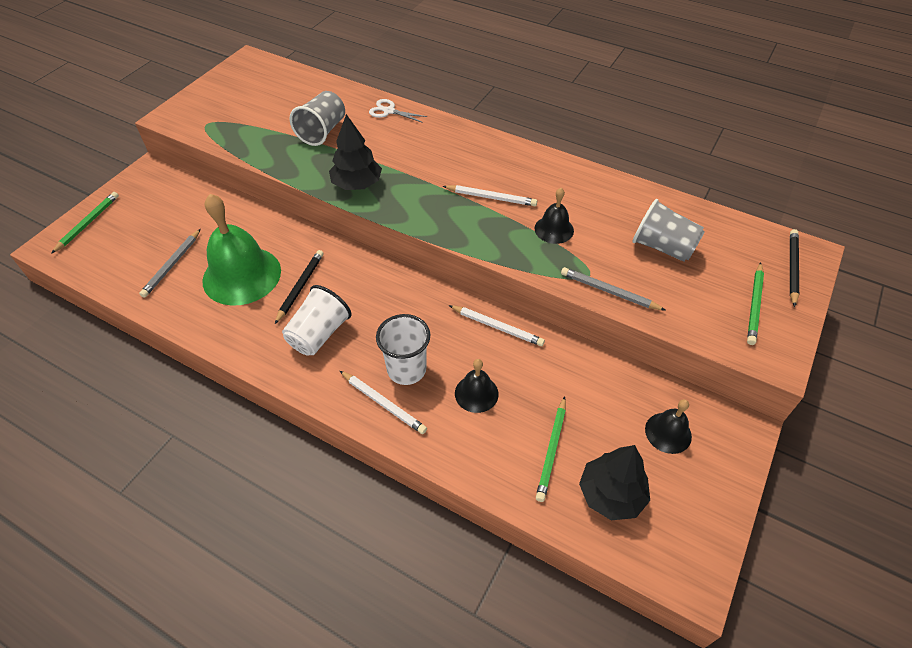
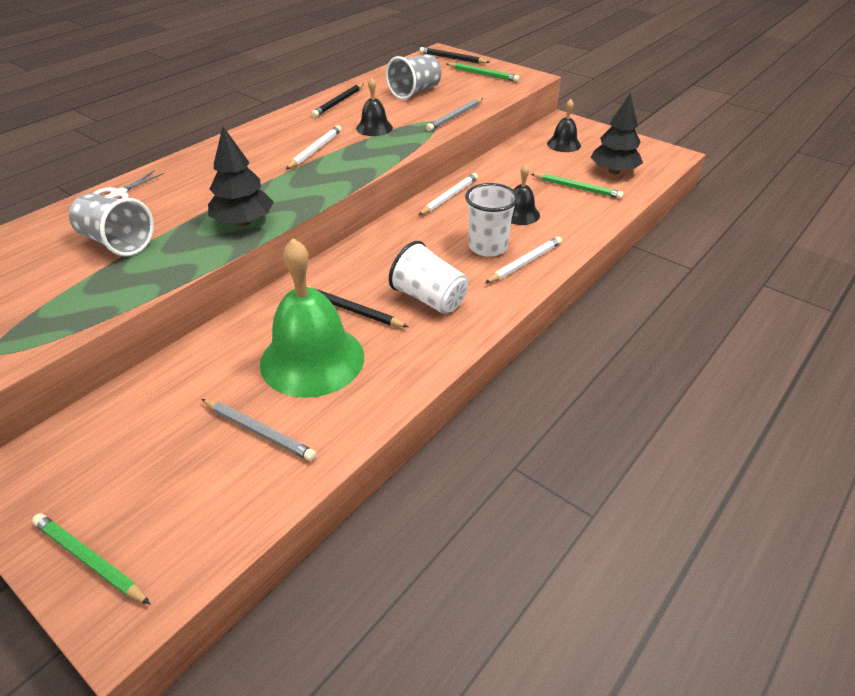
camera: 80 degrees left, 10 degrees down
(604, 191) = (338, 102): none -> black pencil

